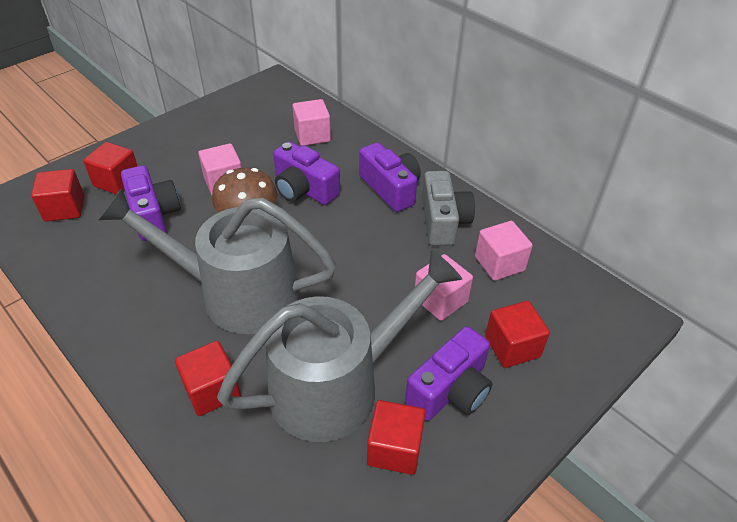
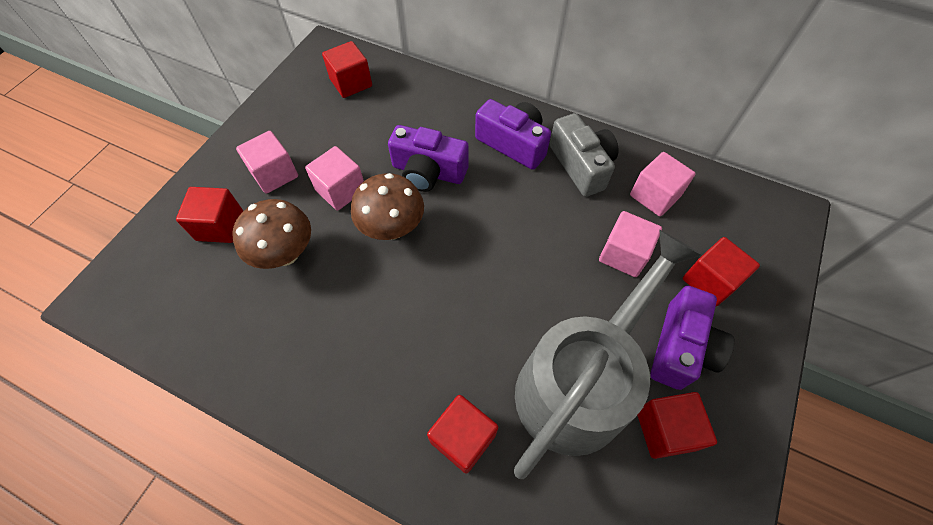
camera: 20 degrees left, 15 degrees up
(65, 208) = (178, 279): red cube -> red cube (351, 83)
(154, 215) = (285, 254): purple camera -> brown mushroom
(237, 293) = (427, 317): grey watering can -> none
(312, 135) = (402, 104): pink cube -> pink cube (274, 174)

